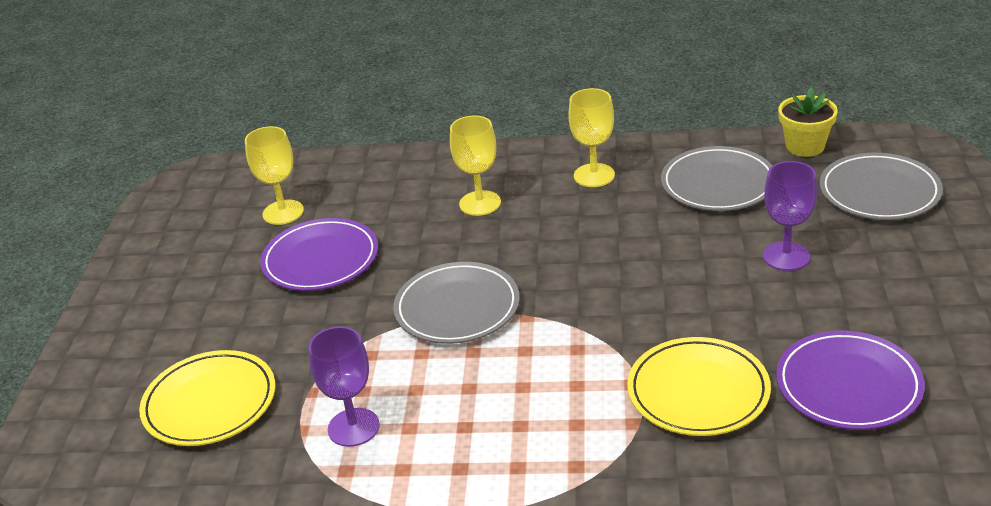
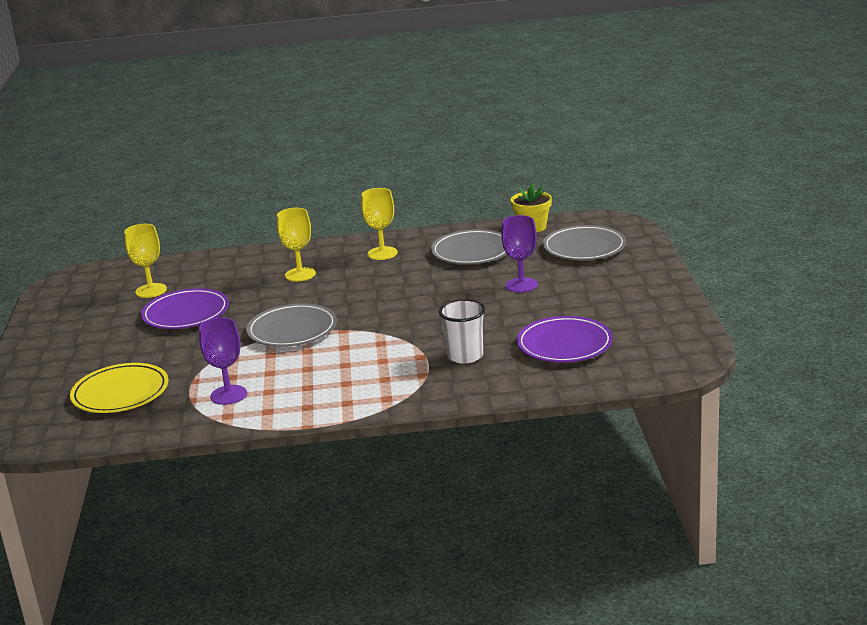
camera: 10 degrees left, 10 degrees down
(698, 391) = (465, 356): yellow plate -> white cup

